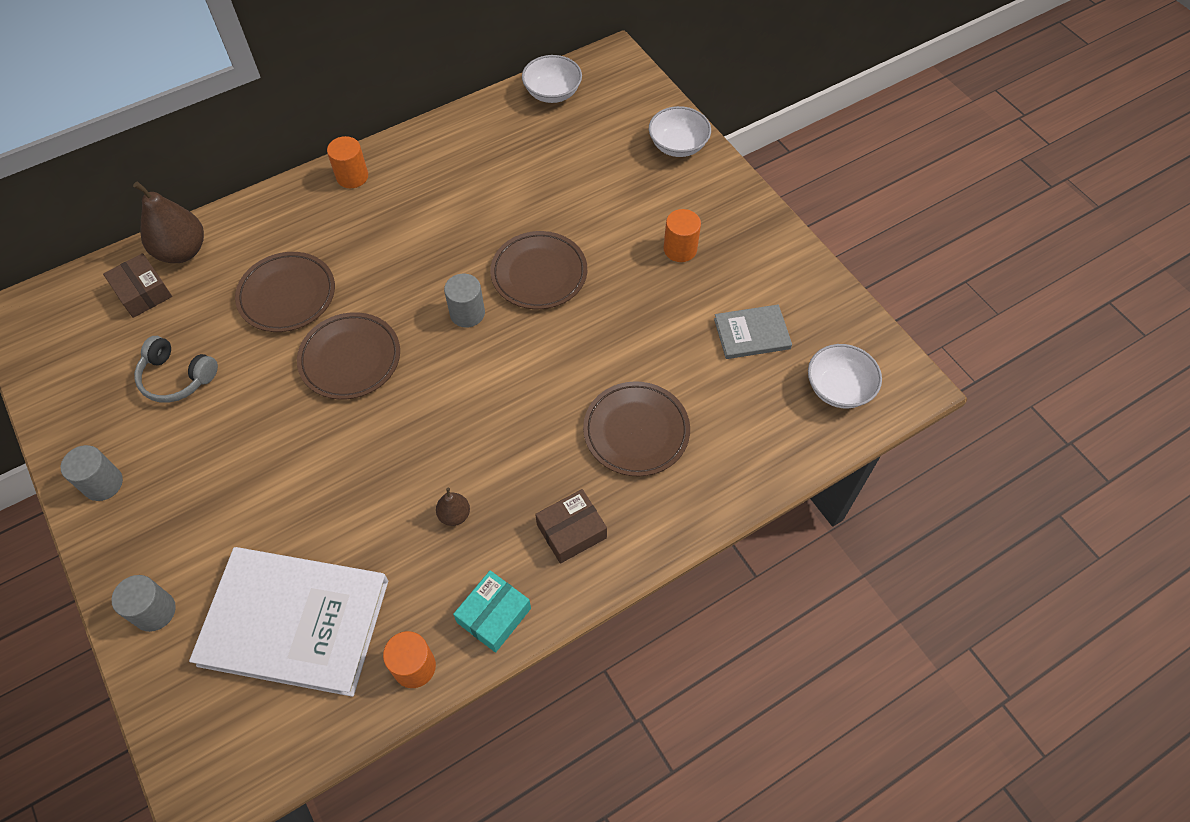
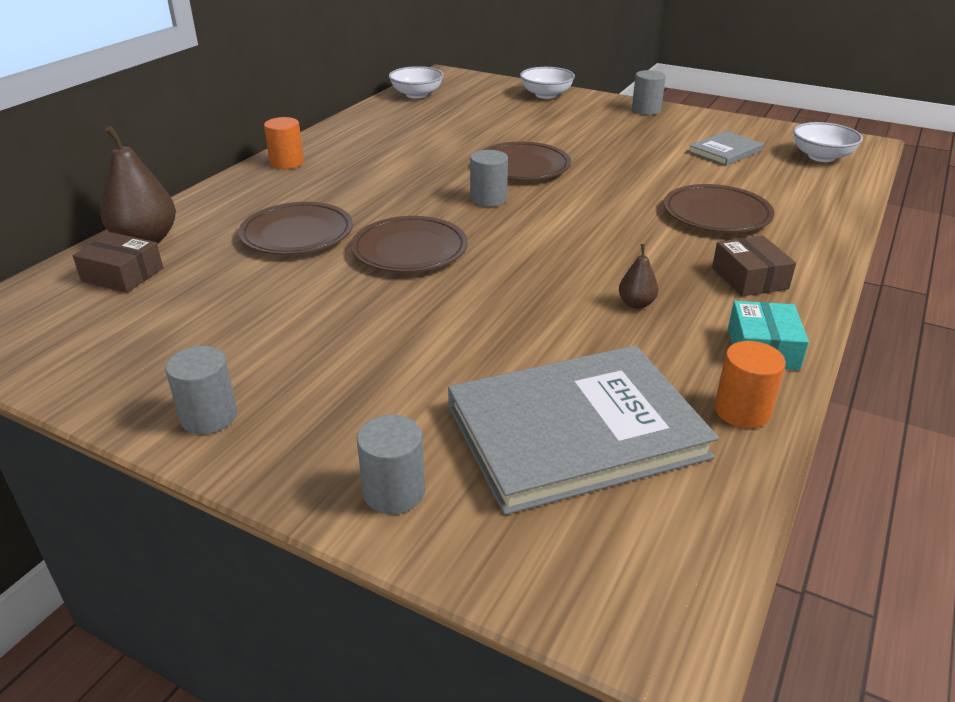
camera: 30 degrees left, 25 degrees down
(177, 377) = (226, 314): grey headphones -> none
(295, 622) = (575, 431): white book -> grey book
(571, 531) = (749, 278): brown box -> brown box turned 45 degrees counterclockwise
(680, 249) = (615, 132): orange cylinder -> none
(751, 220) = (646, 110): none -> grey cylinder

